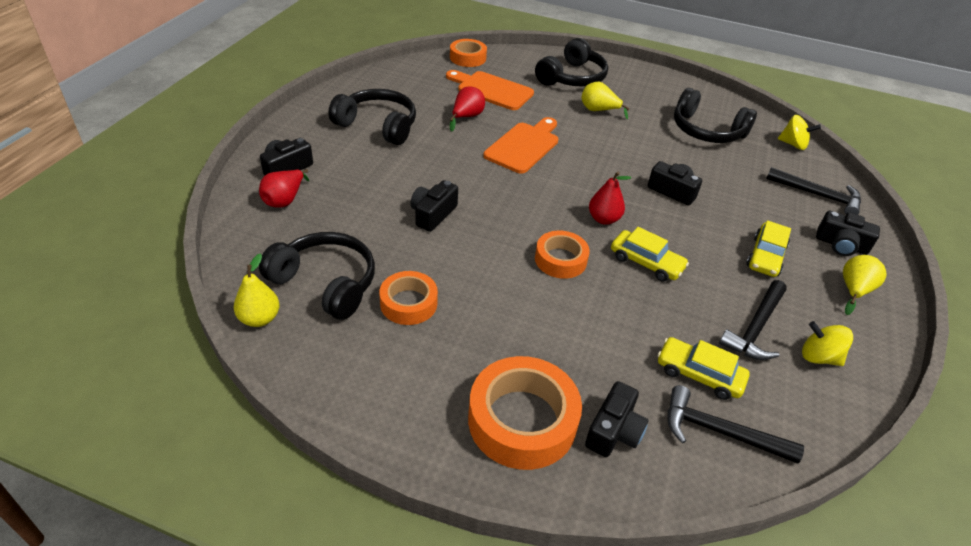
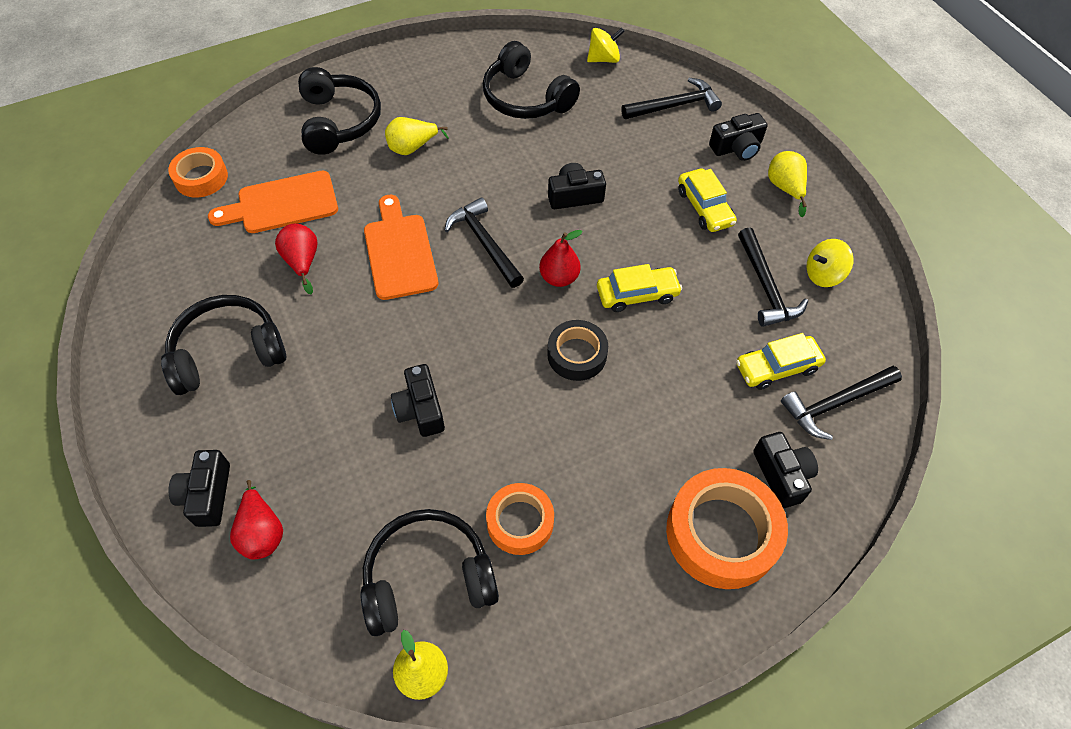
camera: 45 degrees left, 15 degrees up
(560, 260) = (577, 354): orange tape -> black tape
(580, 174) = (484, 243): none -> black hammer
(706, 131) = (526, 98): black headphones -> black headphones turned 60 degrees clockwise

